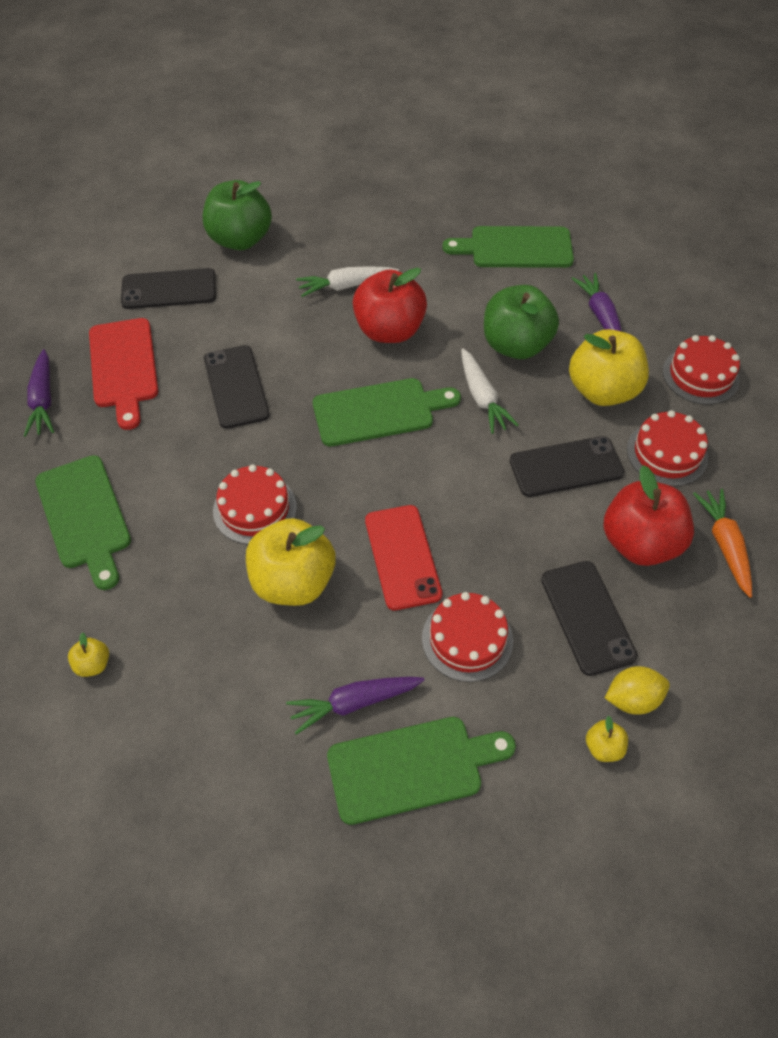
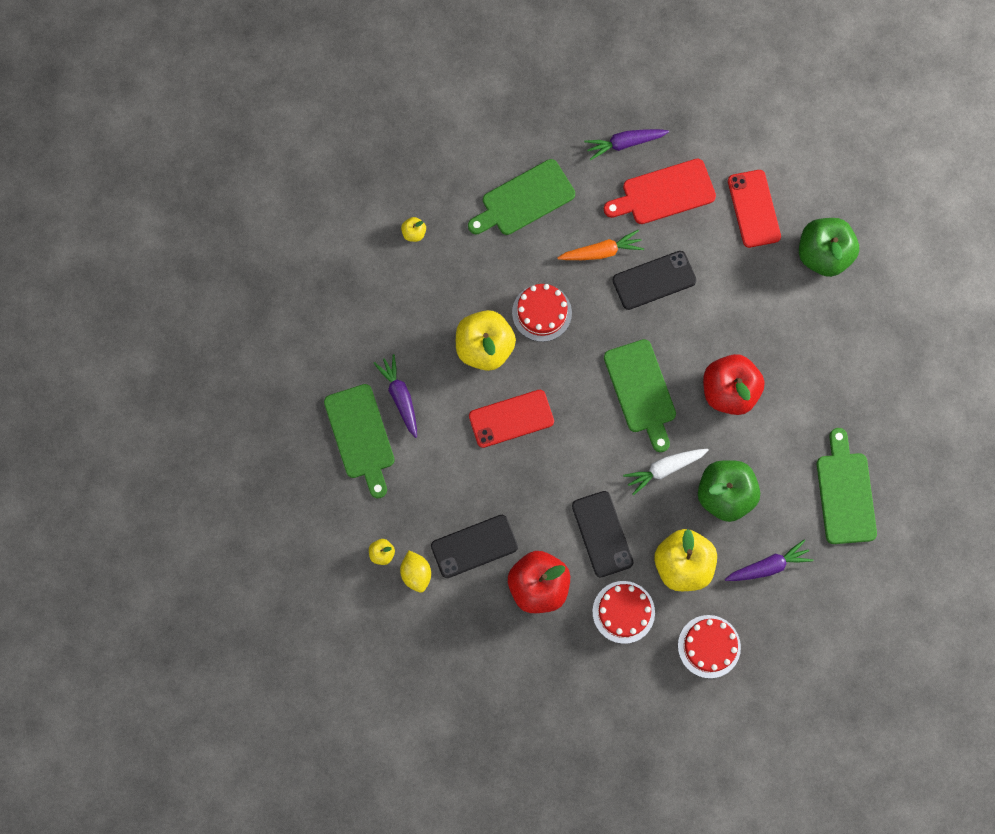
camera: 85 degrees right, 20 degrees up
(169, 289) = (754, 209): black phone -> red phone
(346, 286) = (777, 351): white carrot -> none
(467, 639) = (451, 466): red cake -> none
(724, 545) = (542, 648): orange carrot -> orange carrot (601, 252)

